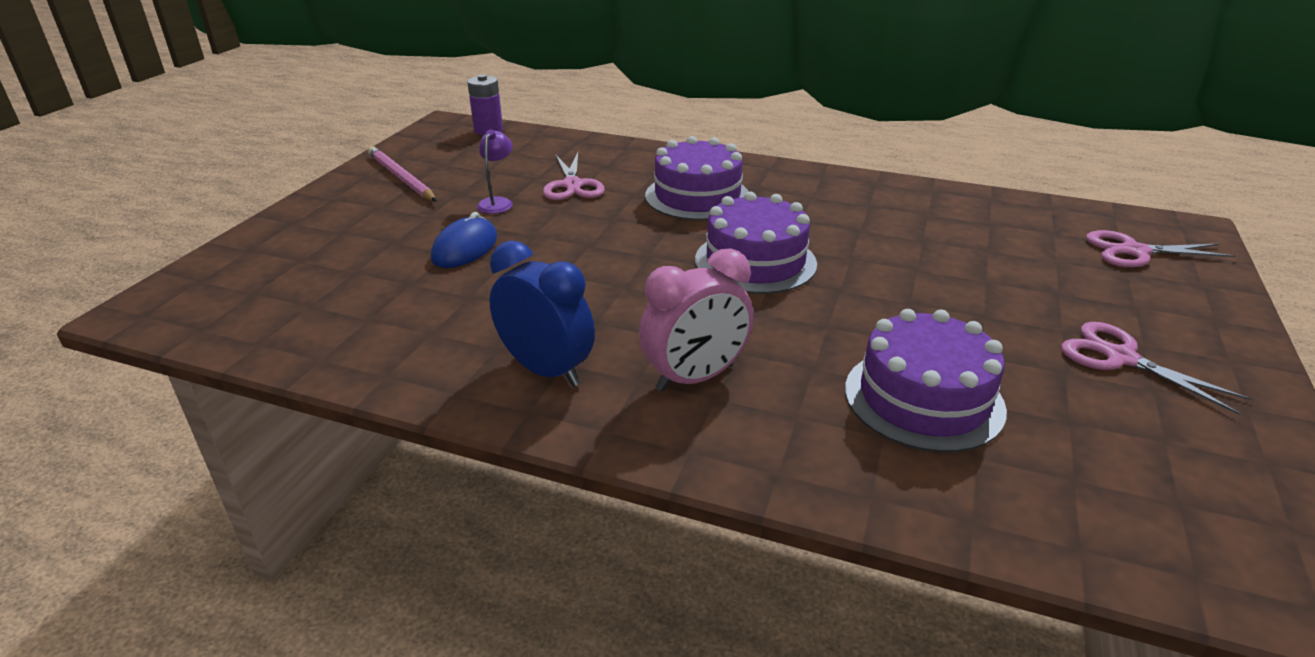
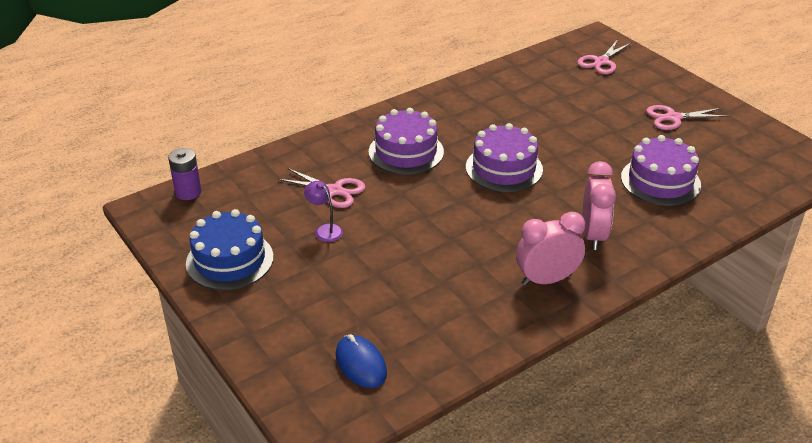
camera: 55 degrees left, 5 degrees up
(401, 178) = (229, 260): pink pencil -> blue cake
(465, 248) = (378, 264): blue mouse -> blue mouse (361, 364)
(546, 370) = (546, 280): blue clock -> pink clock

